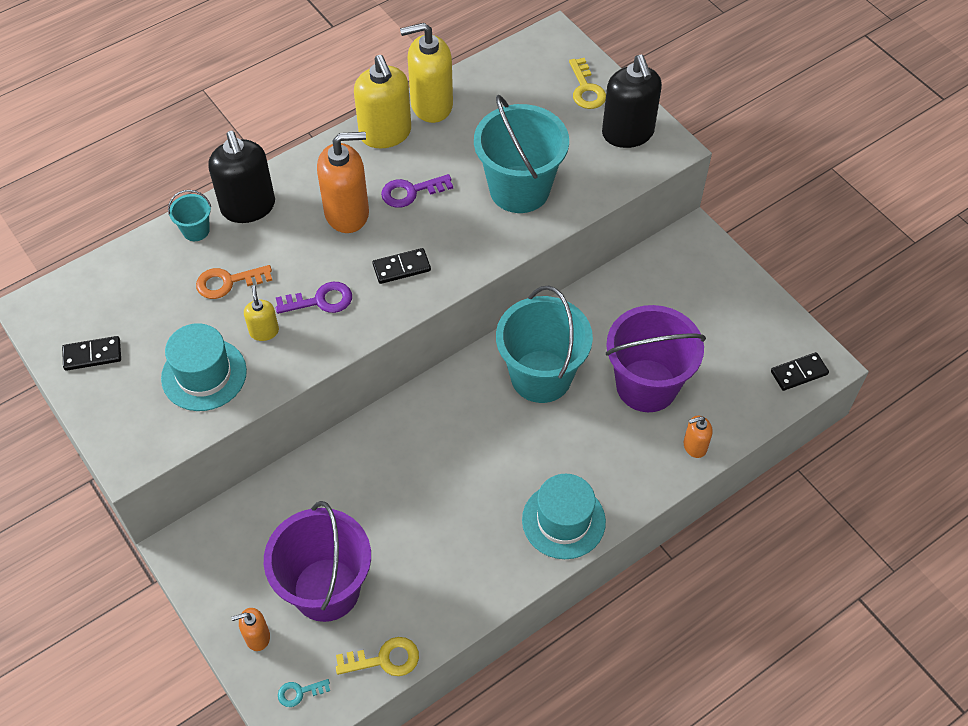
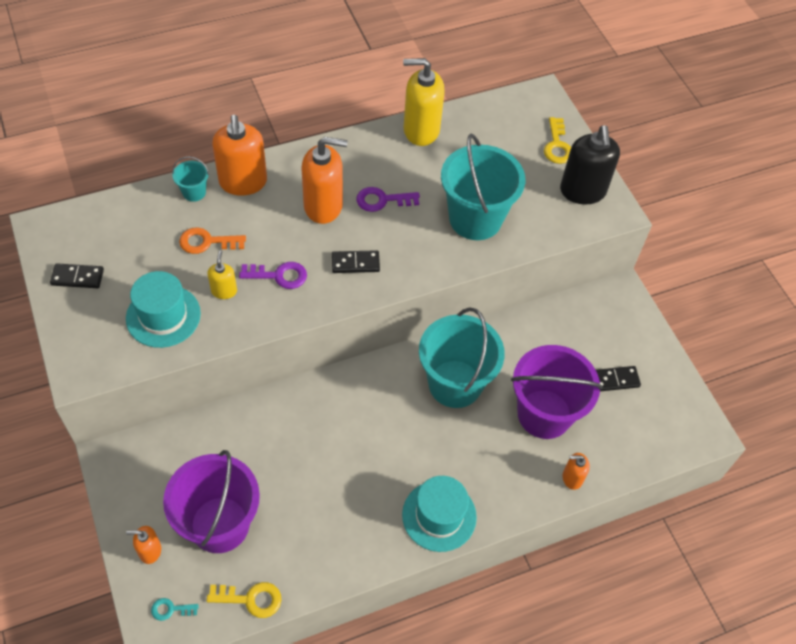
camera: 10 degrees right, 0 degrees up
(248, 207) = (243, 182): black soap dispenser -> orange soap dispenser
(385, 133) = (375, 146): yellow soap dispenser -> none
(799, 373) = (682, 435): black domino -> black domino (615, 380)

